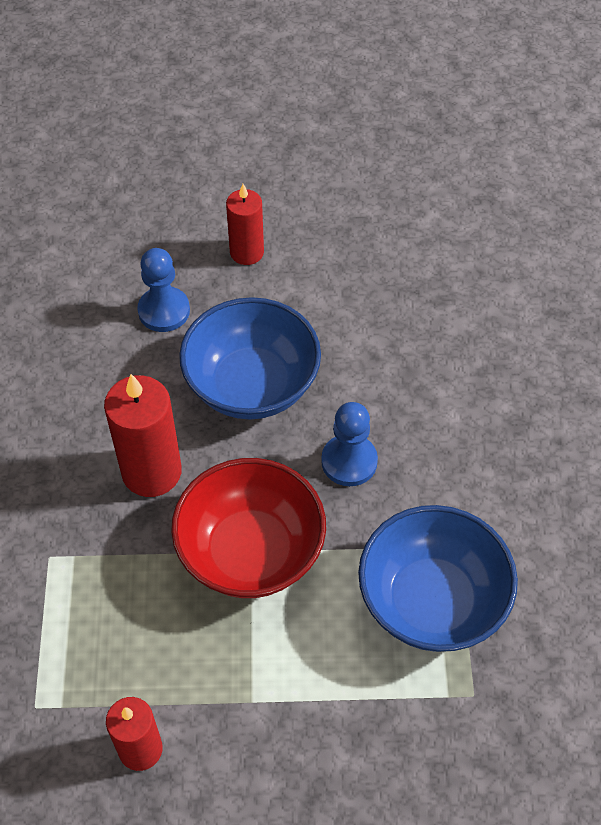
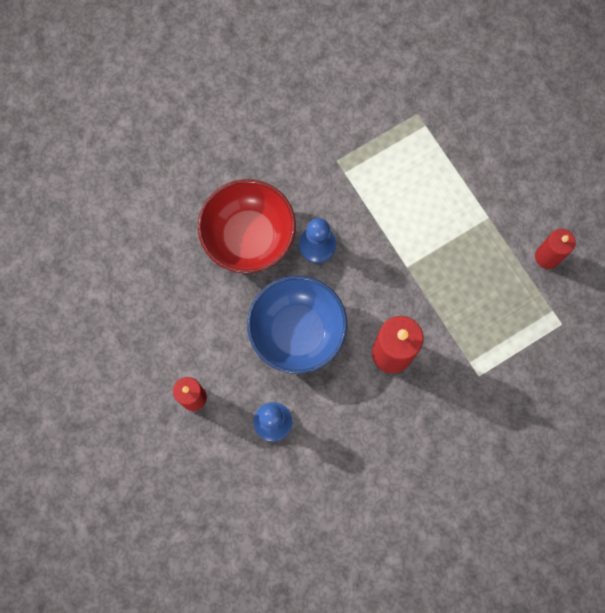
camera: 120 degrees left, 20 degrees up
(251, 552) = (407, 266): red bowl -> red bowl (248, 236)
(431, 601) = (377, 158): blue bowl -> none

